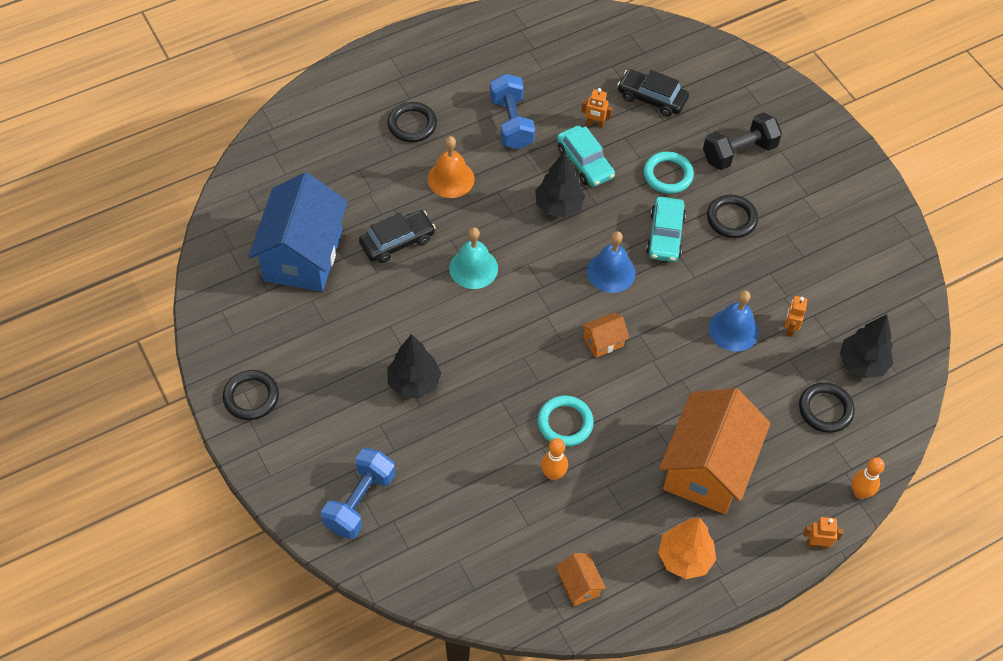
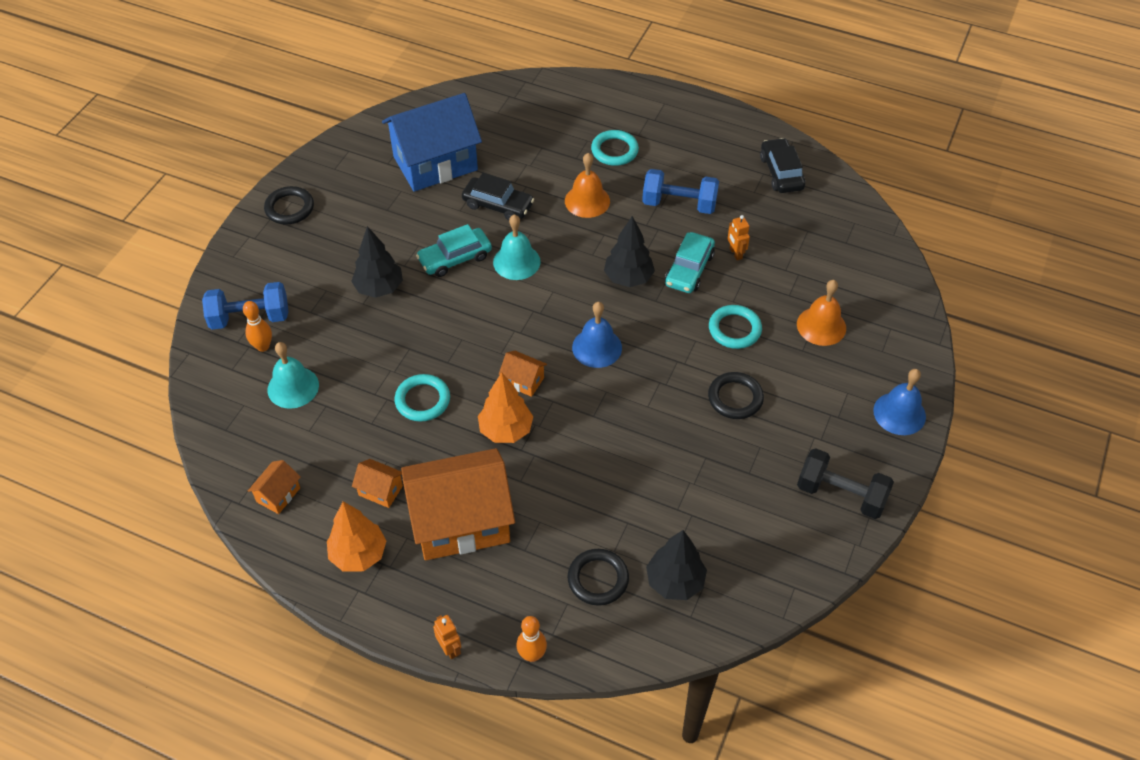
camera: 55 degrees right, 5 degrees down
(412, 124) = (614, 150): black ring -> turquoise ring
(470, 511) = (293, 387): none -> turquoise bell
(511, 123) = (679, 204): blue dumbbell -> blue dumbbell turned 60 degrees clockwise
(553, 474) = (368, 420): orange bowling pin -> orange bowling pin (263, 346)
(633, 506) = (380, 490): none -> orange house
(643, 383) = (506, 430): none -> orange tree
(652, 98) = (803, 274): black car -> black car (781, 172)
(665, 235) = (670, 362): turquoise car -> turquoise car (455, 258)
(709, 122) = (821, 326): none -> orange bell
(733, 330) = (619, 463): blue bell -> blue bell (899, 413)
(739, 152) = (812, 364): black dumbbell -> black dumbbell (841, 494)
(789, 328) = (660, 504): orange robot -> none

